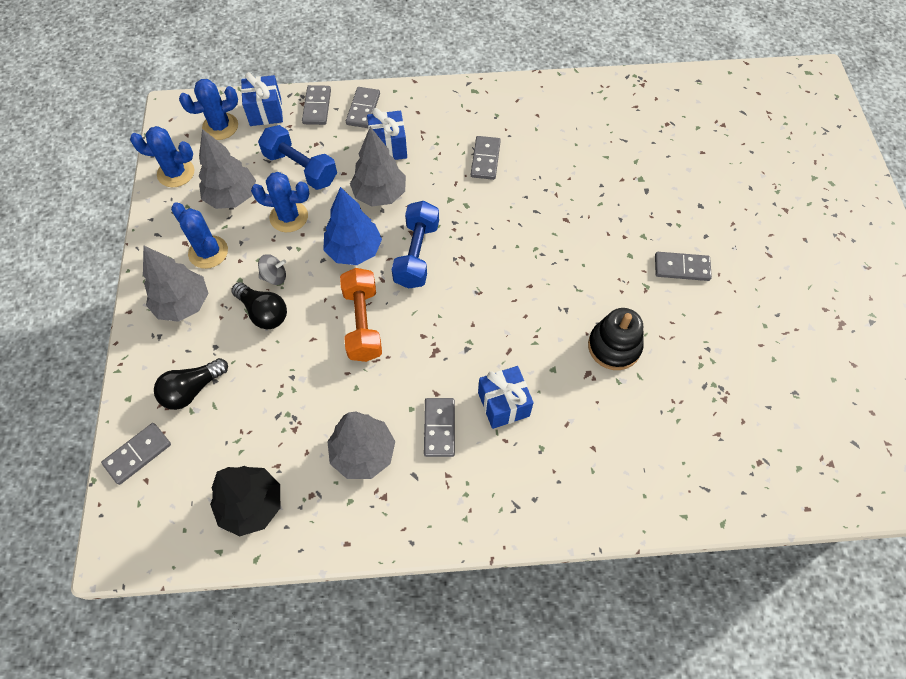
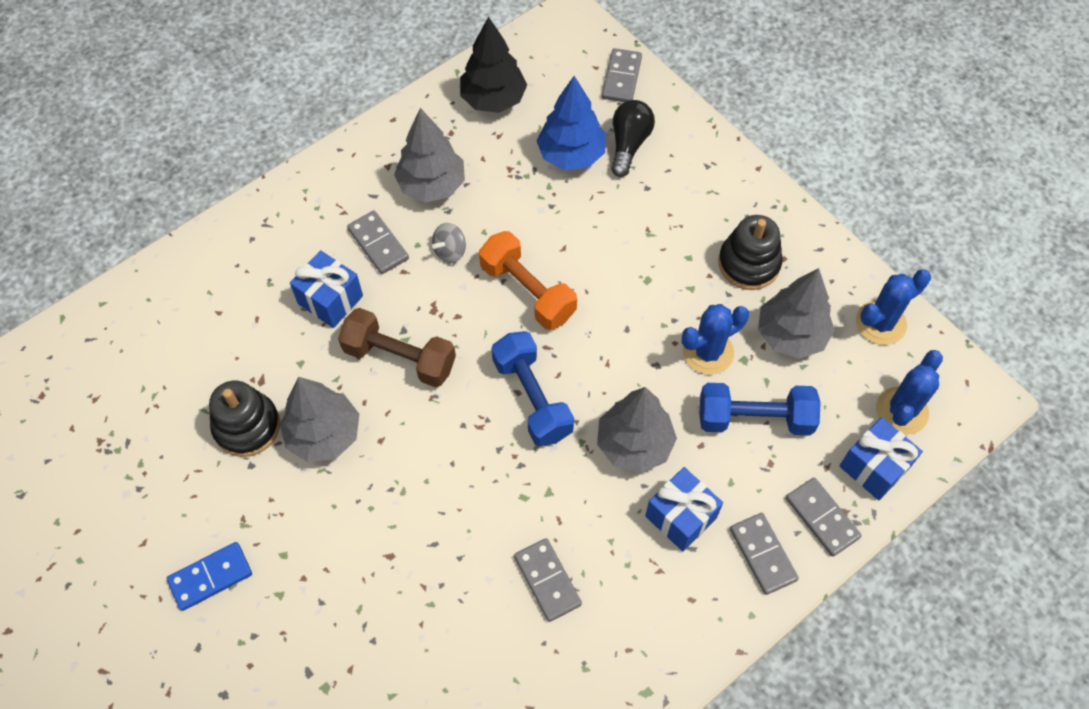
camera: 145 degrees right, 0 degrees up
(183, 304) = (717, 203): grey tree -> grey tree (324, 435)
(208, 252) = (749, 263): blue cactus -> black stacking toy
(263, 312) = (633, 242): black light bulb -> none
(274, 276) = (657, 281): grey spinning top -> grey spinning top (450, 251)
(354, 251) = (603, 359): blue tree -> blue tree (571, 155)
(482, 331) = (400, 358): none -> brown dumbbell
(681, 268) = (210, 577): grey domino -> blue domino

